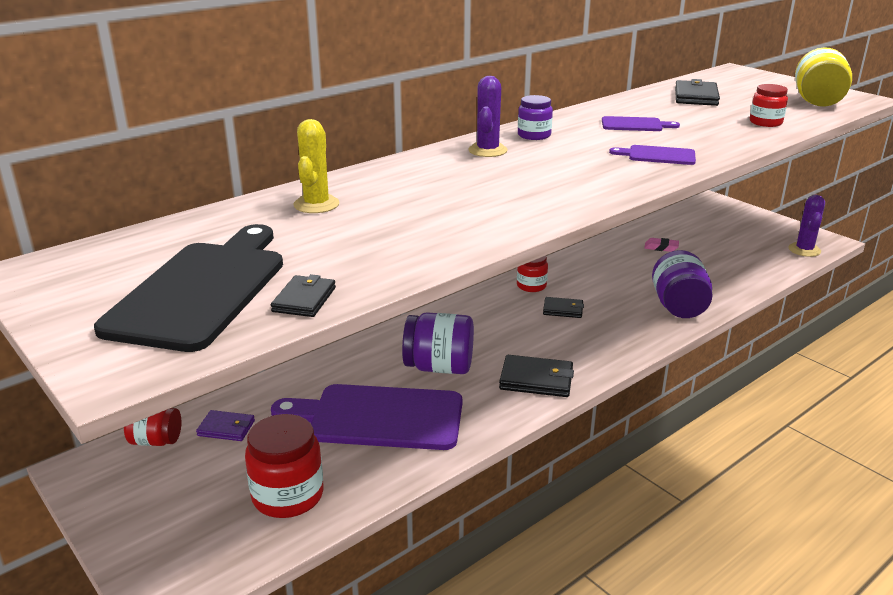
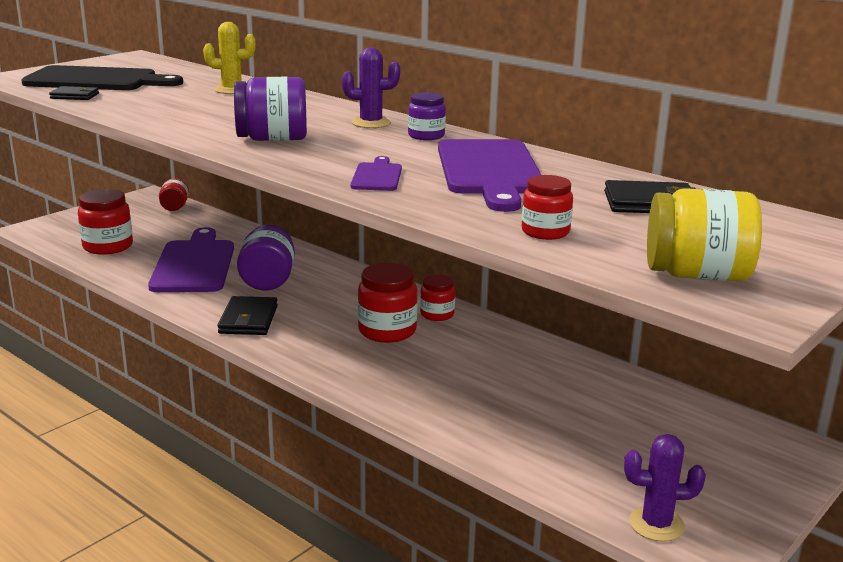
camera: 80 degrees right, 5 degrees down
(226, 428) = (186, 222): purple wallet -> none
(563, 310) = (387, 331): black wallet -> red jar
(635, 125) = (489, 171): purple cutting board -> purple cutting board, size x2.11
(661, 247) = (586, 395): pink eraser -> none
(678, 307) = (415, 398): purple jar -> purple jar (272, 139)

